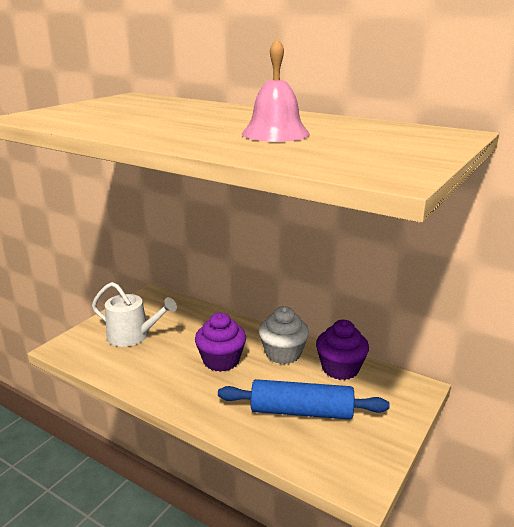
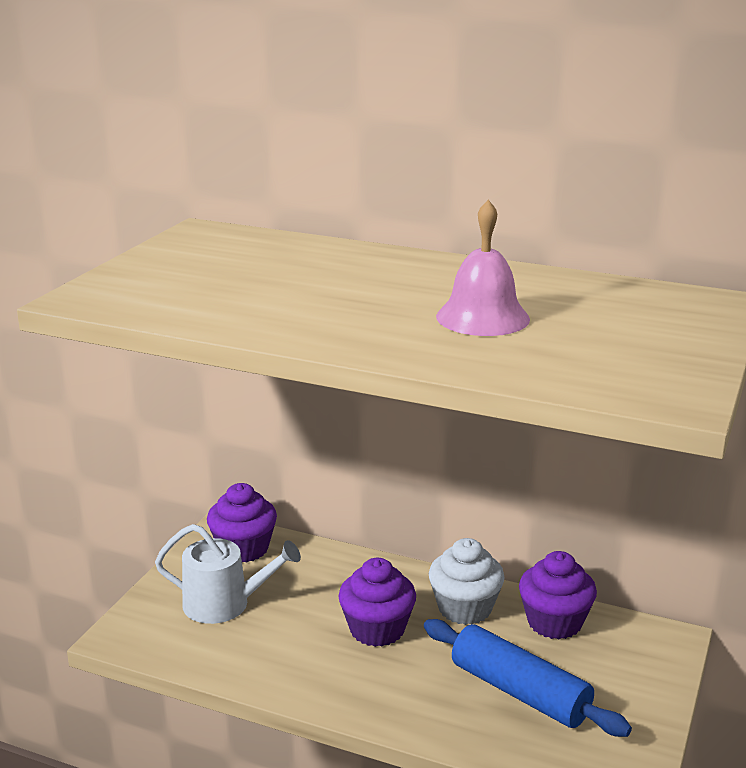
camera: 10 degrees left, 0 degrees up
(159, 306) = (243, 549): none -> purple cupcake
(301, 411) = (520, 692): blue rolling pin -> blue rolling pin turned 45 degrees clockwise

